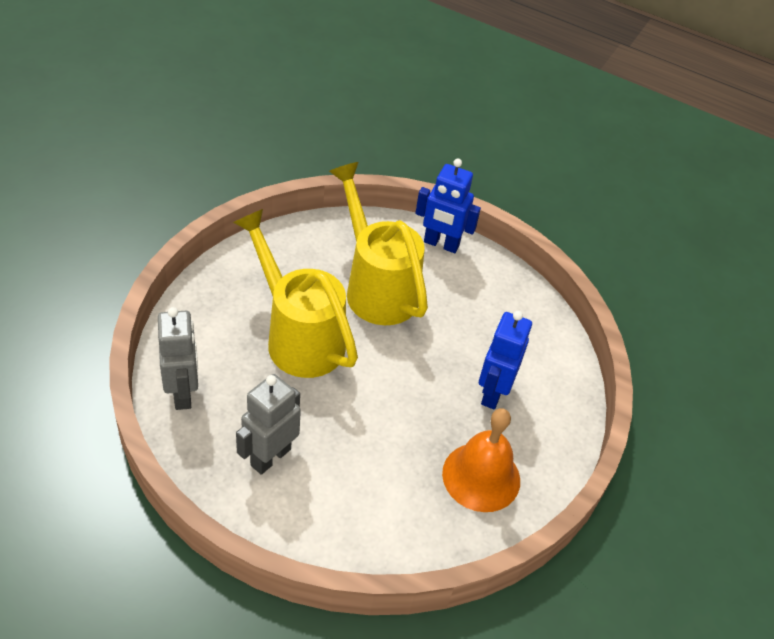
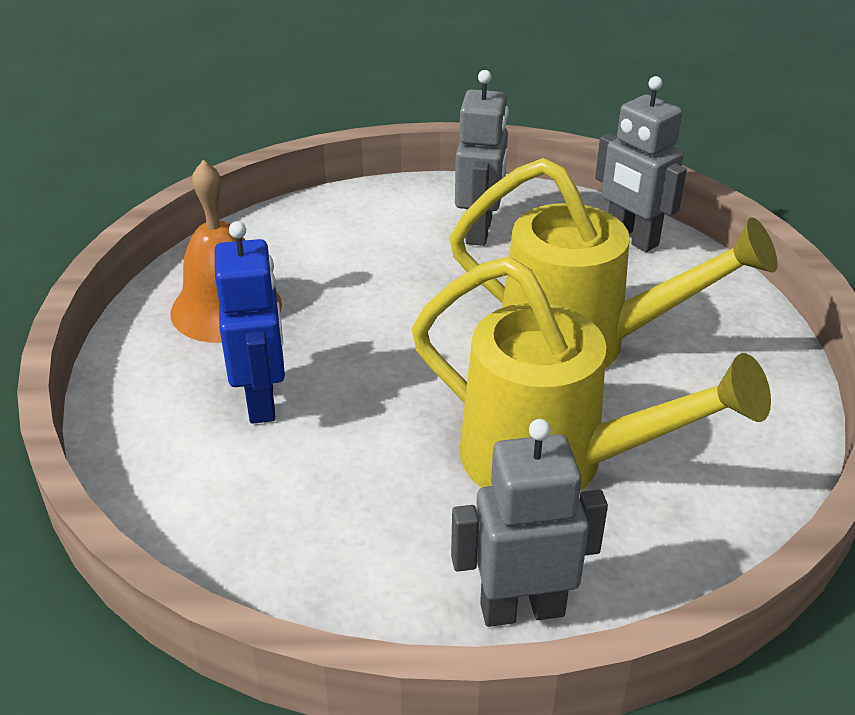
camera: 155 degrees right, 10 degrees down
(441, 244) = (522, 609): blue robot -> grey robot

